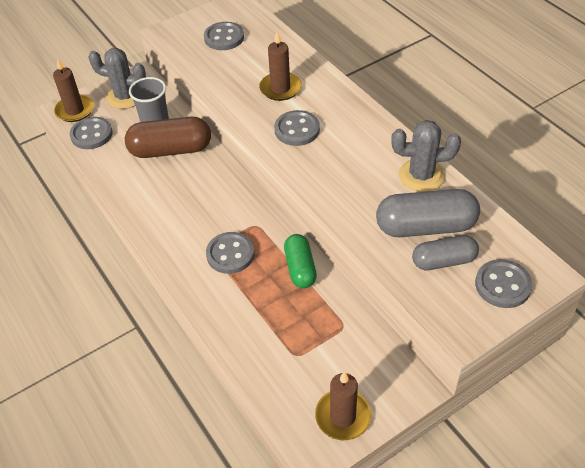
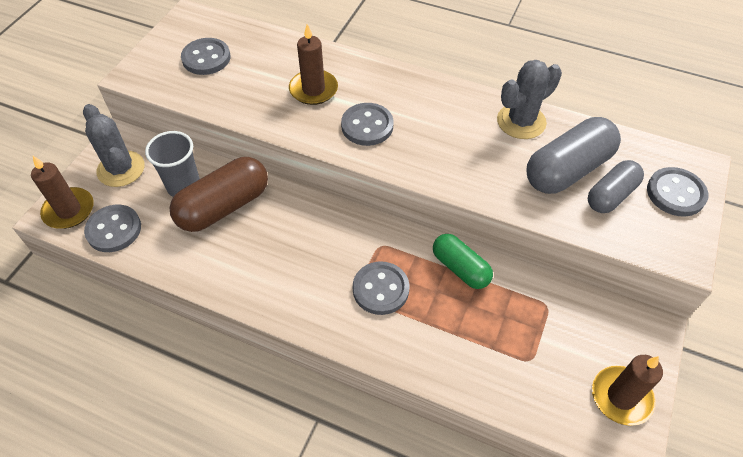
camera: 35 degrees left, 5 degrees up
(125, 97) = (121, 169): grey cactus -> grey cactus turned 75 degrees clockwise

